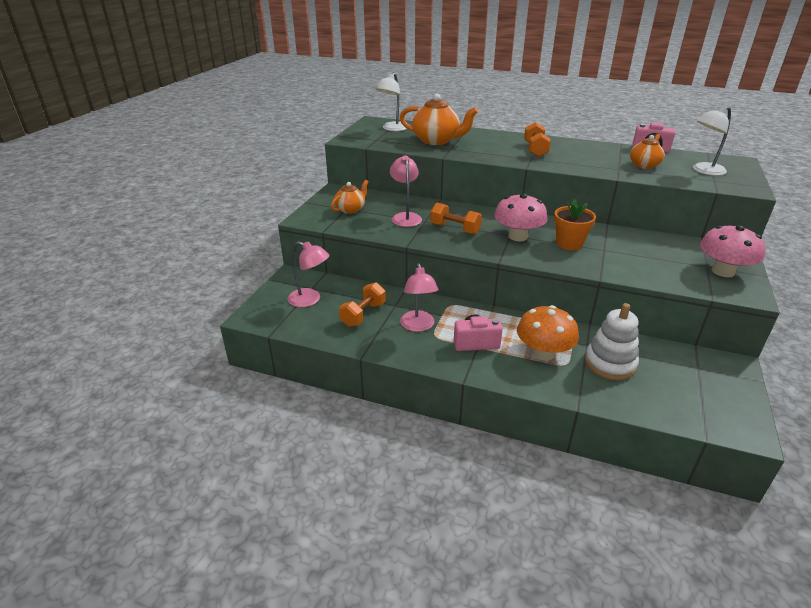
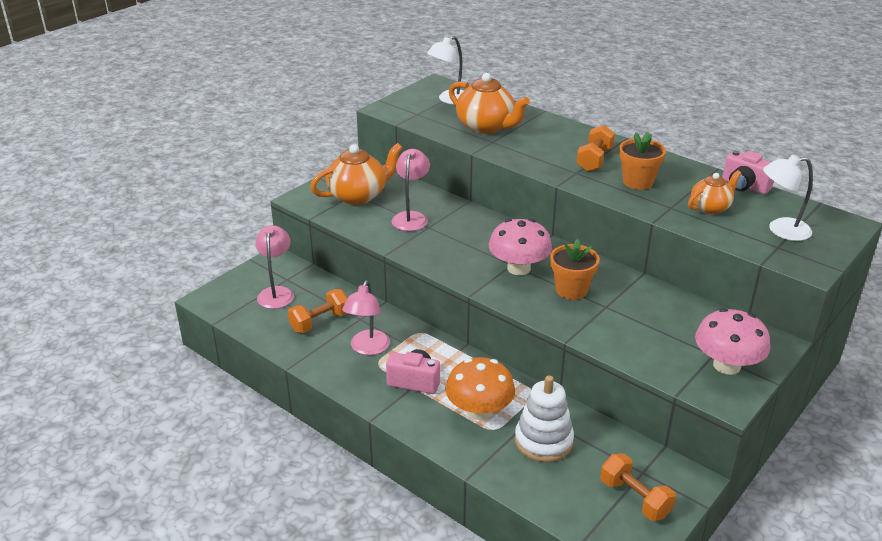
camera: 20 degrees right, 0 degrees up
(310, 300) = (276, 293): pink lamp -> pink lamp turned 135 degrees counterclockwise
(350, 209) = (358, 196): orange teapot -> orange teapot, size x1.64
(455, 229) = (454, 244): orange dumbbell -> orange dumbbell (635, 498)
(579, 158) = (638, 182): none -> orange flower pot

